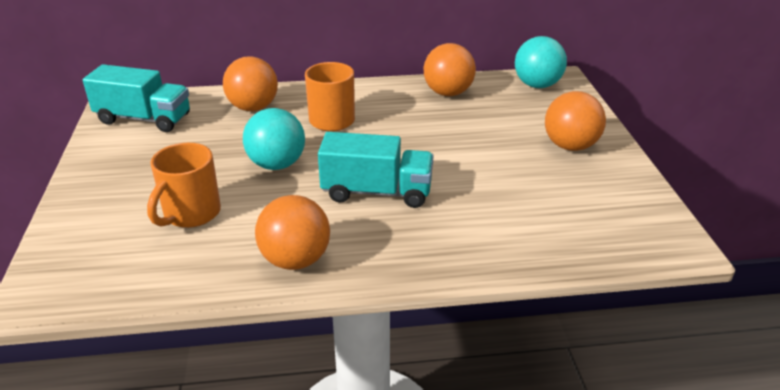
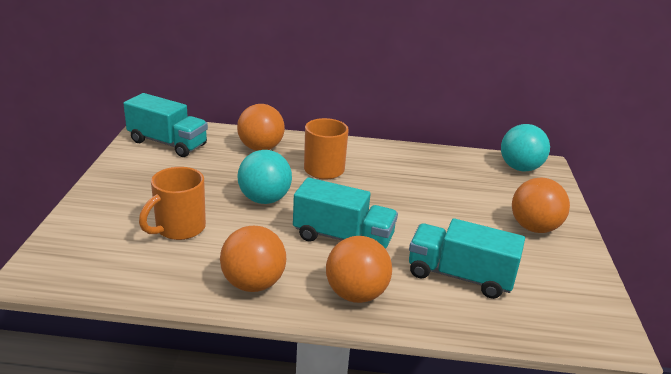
camera: 10 degrees right, 5 degrees down
(448, 93) = (435, 162): orange ball -> orange ball (356, 294)
(511, 210) = (460, 276): none -> turquoise truck

